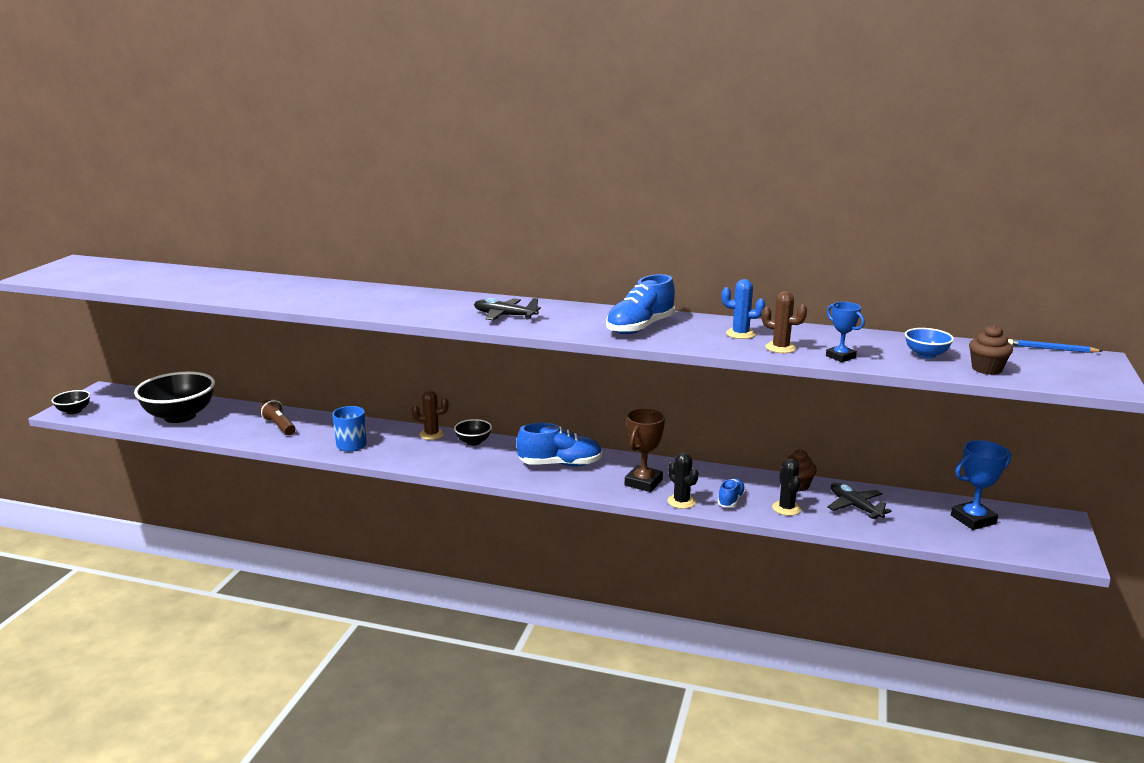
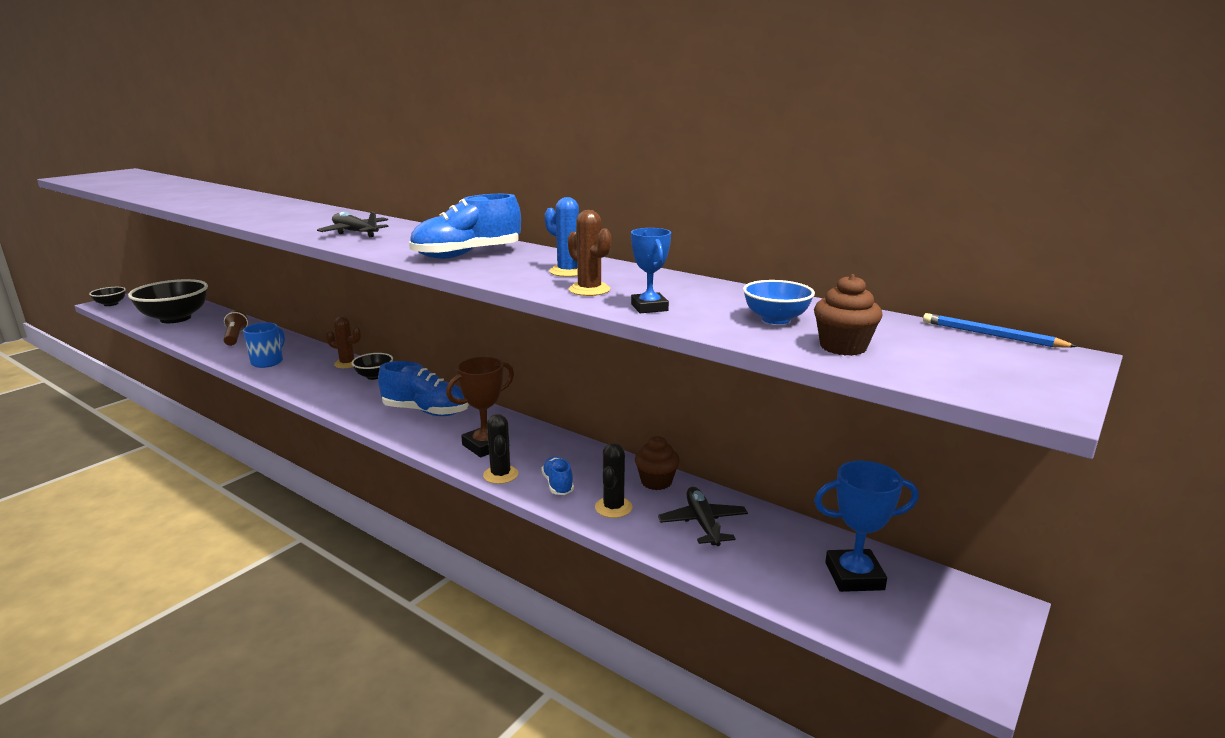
camera: 20 degrees right, 0 degrees up
(731, 500) = (558, 484): blue shoe -> blue shoe turned 60 degrees counterclockwise

